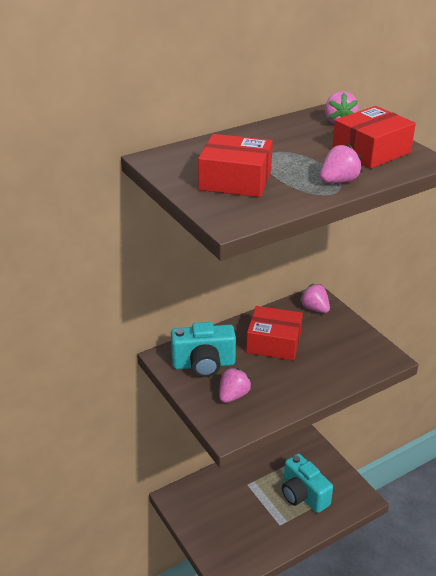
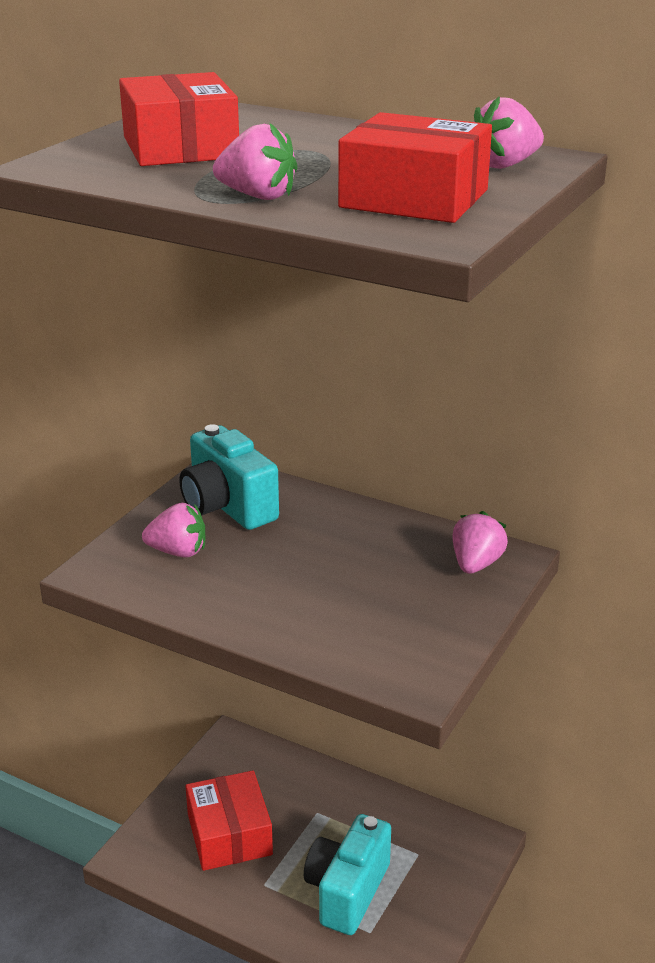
camera: 60 degrees right, 5 degrees down
(274, 343) = (339, 550): red box -> red box (229, 834)

